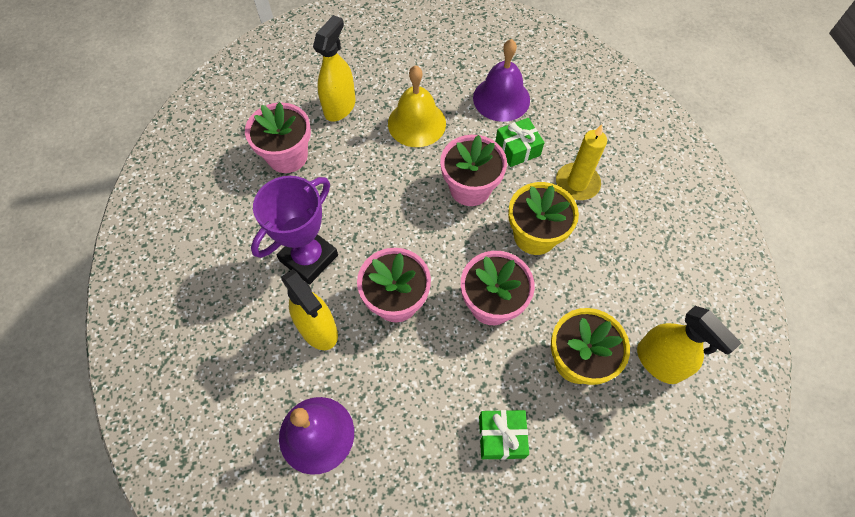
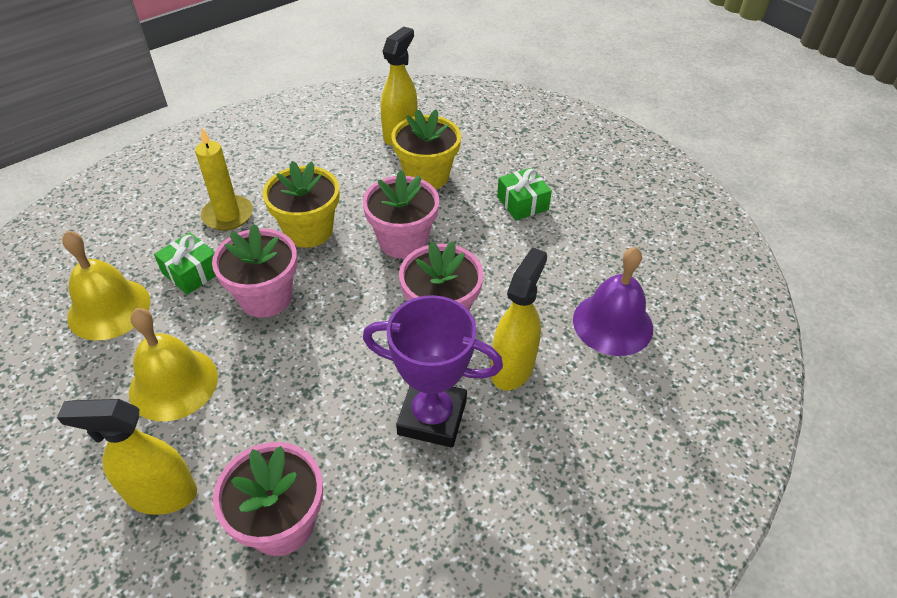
camera: 115 degrees left, 15 degrees down
(501, 98) = (109, 309): purple bell -> yellow bell

